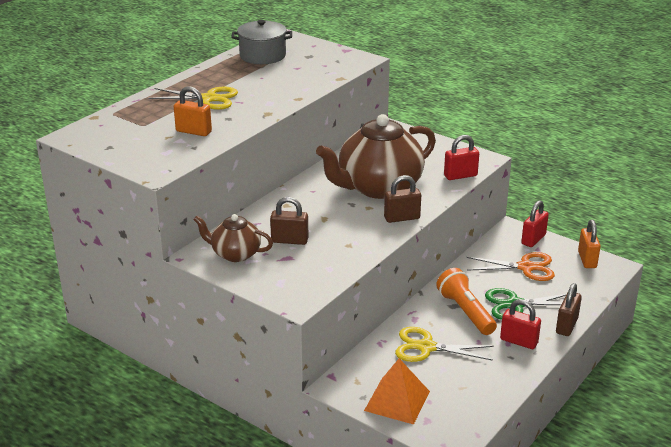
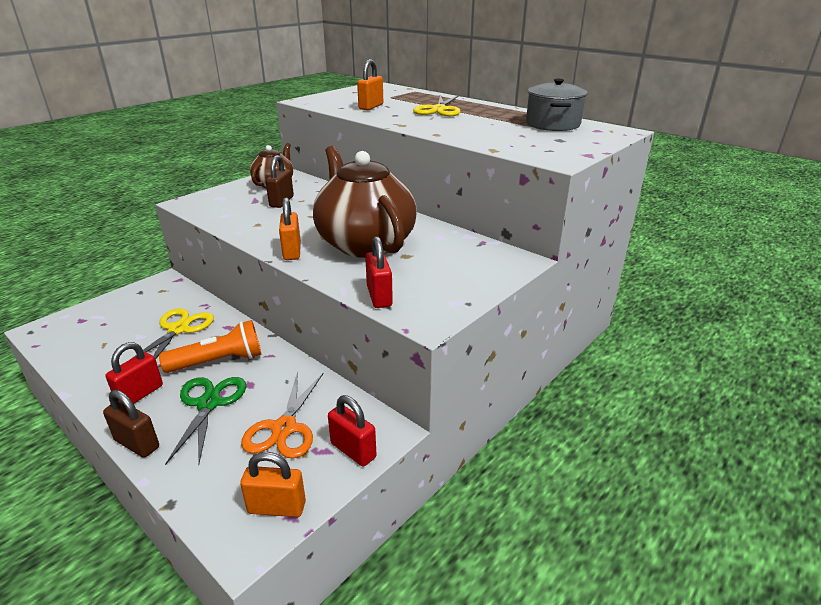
camera: 95 degrees right, 0 degrees up
(397, 400) = (119, 307): orange pyramid -> none
(402, 218) = (292, 251): brown padlock -> orange padlock

